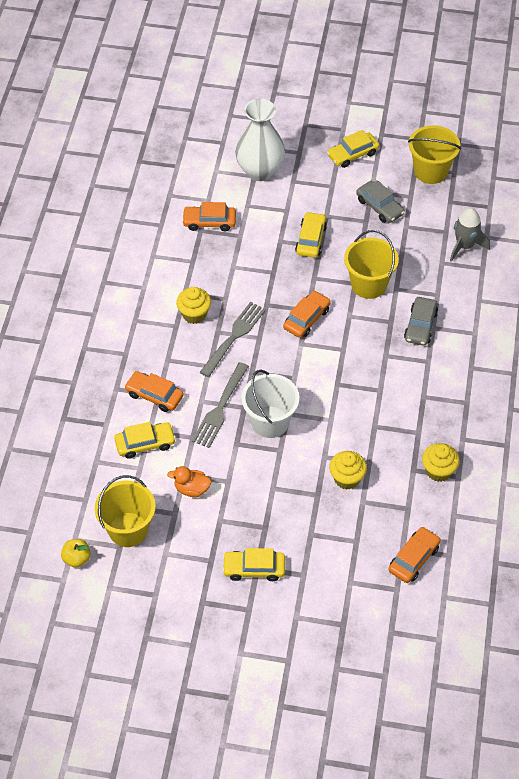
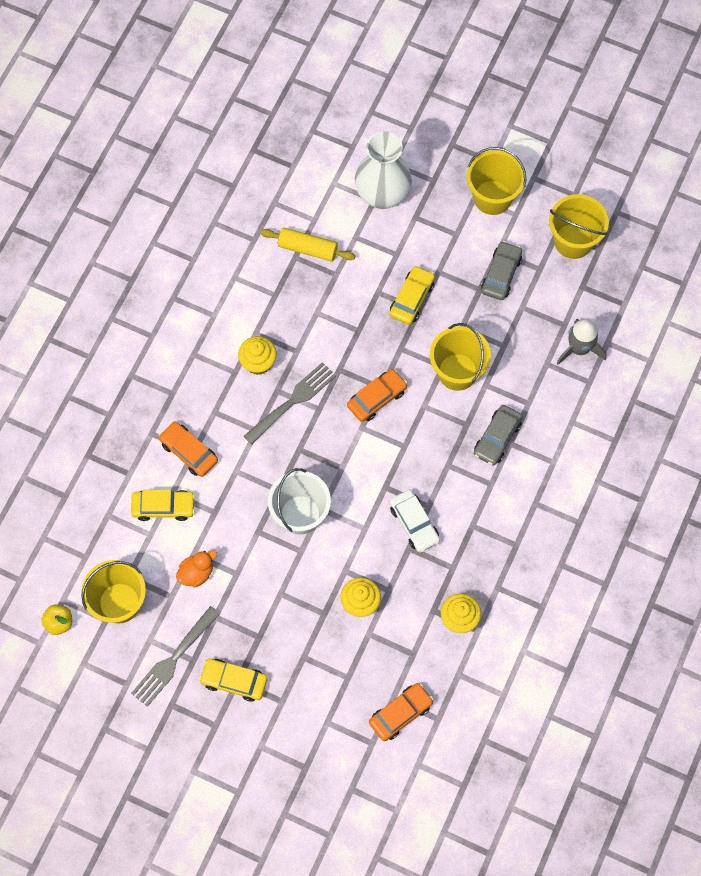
camera: 15 degrees right, 15 degrees up
(191, 489) = (196, 573): orange duck -> orange duck turned 120 degrees clockwise
(209, 222) = (307, 249): orange car -> yellow rolling pin
(220, 408) = (253, 485): grey fork -> grey fork (173, 659)
(352, 154) = (492, 197): yellow car -> yellow bucket
(372, 406) = (414, 523): none -> white car
(379, 207) = (501, 274): grey car -> grey car turned 135 degrees counterclockwise

